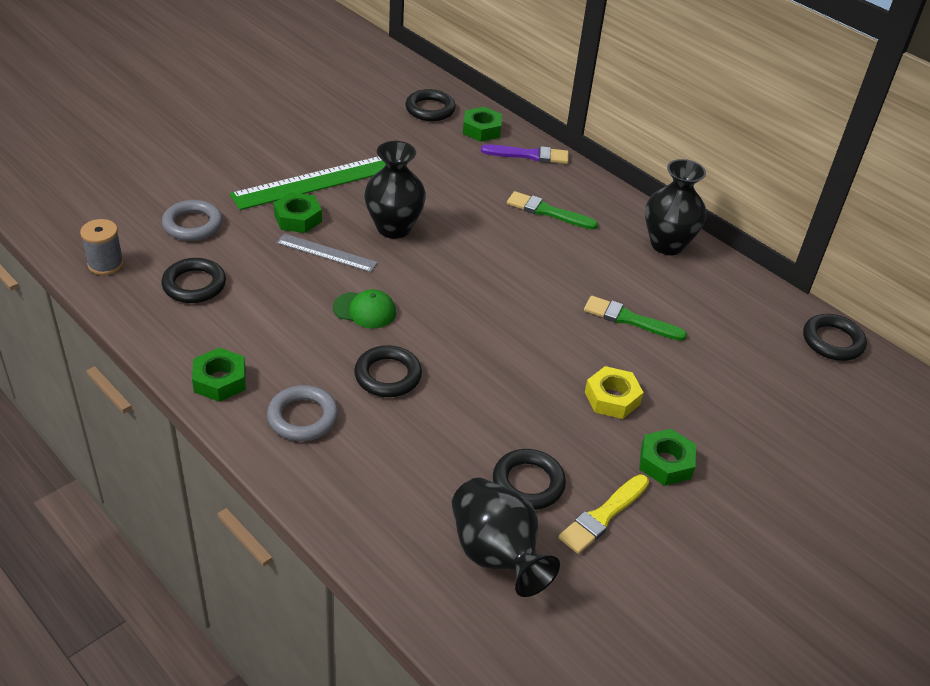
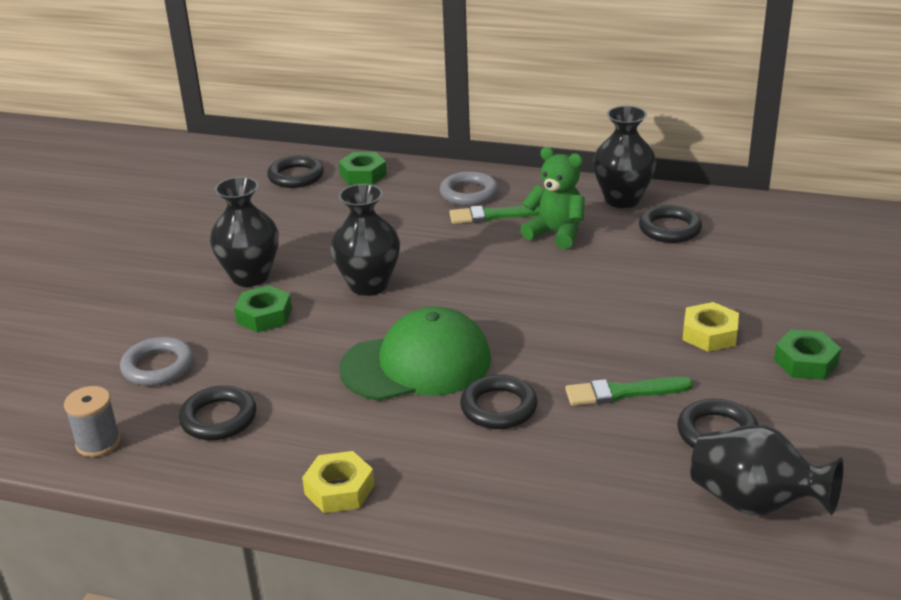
camera: 25 degrees left, 10 degrees down
(220, 380) = (339, 489): green nut -> yellow nut
(303, 417) = (458, 481): grey ring -> grey ring (469, 193)
(318, 181) = (250, 276): green ruler -> black vase
(326, 253) = (326, 332): grey ruler -> none
(365, 310) = (416, 364): green cap -> green cap, size x2.07
(529, 155) = (429, 178): purple brush -> none
(580, 250) = (556, 233): none -> green teddy bear
(603, 516) = (804, 427): yellow brush -> none
(629, 319) = (656, 268): green brush -> green brush (623, 392)
(832, 341) = (825, 215): black ring -> black ring (669, 229)

